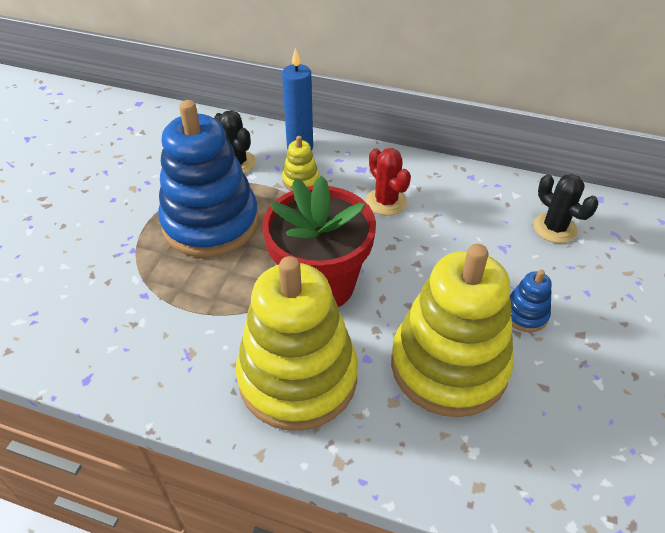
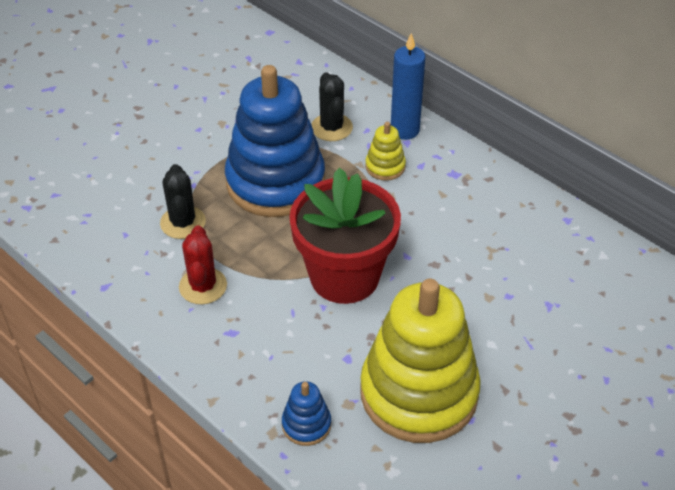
camera: 25 degrees right, 0 degrees up
(298, 377) = (277, 351): yellow stacking toy -> none
(386, 201) = (458, 217): red cactus -> red cactus (203, 286)
(525, 314) = (525, 376): blue stacking toy -> blue stacking toy (306, 424)
(554, 228) = (620, 304): black cactus -> black cactus (183, 222)

